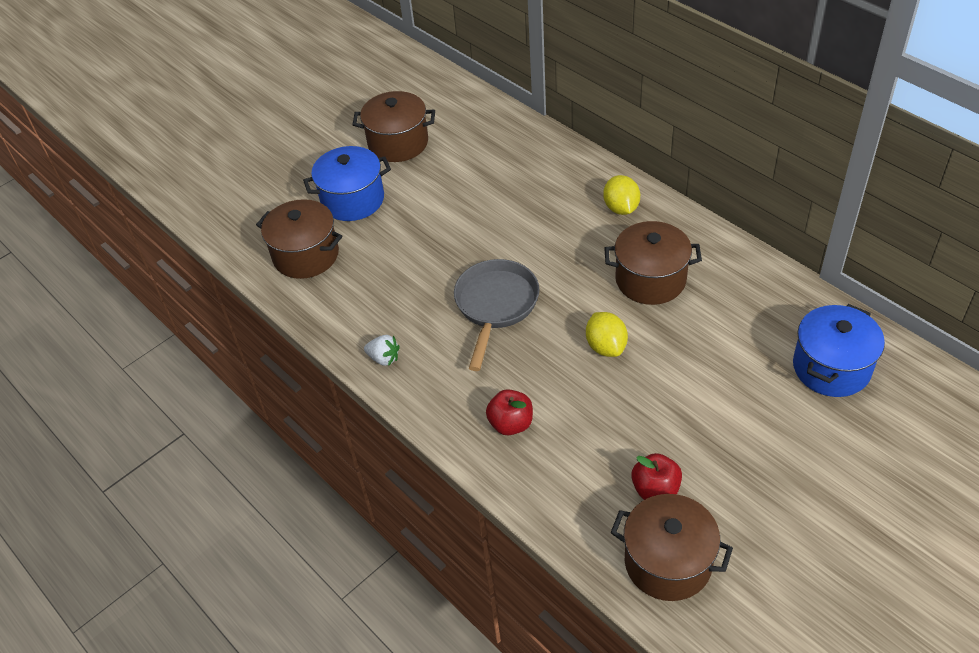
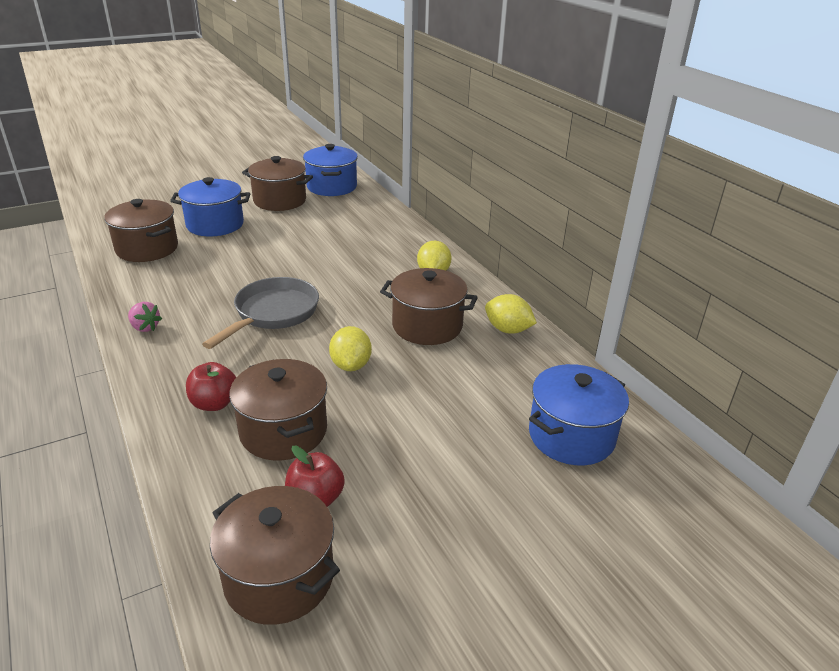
camera: 10 degrees right, 15 degrees down
(384, 358) = (145, 327): white strawberry -> pink strawberry
(441, 104) = (332, 187): none -> blue pot
(589, 434) = (283, 431): none -> brown pot
(727, 263) = (508, 330): none -> yellow lemon

